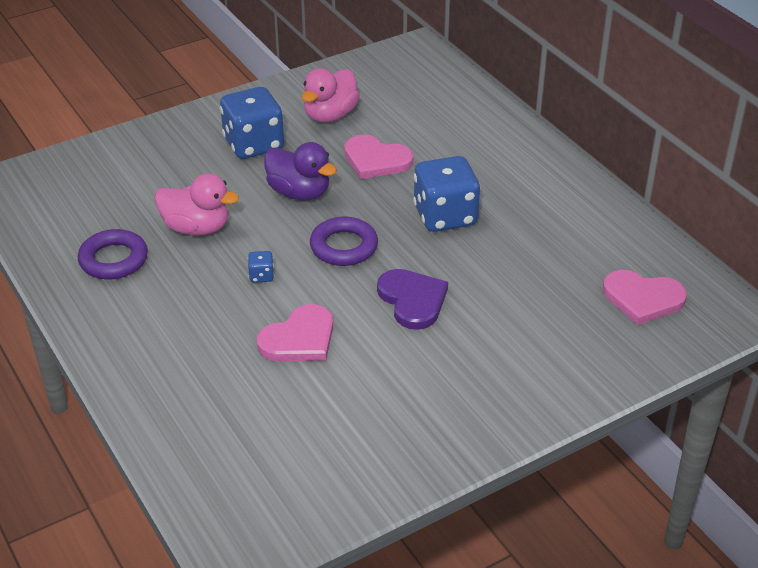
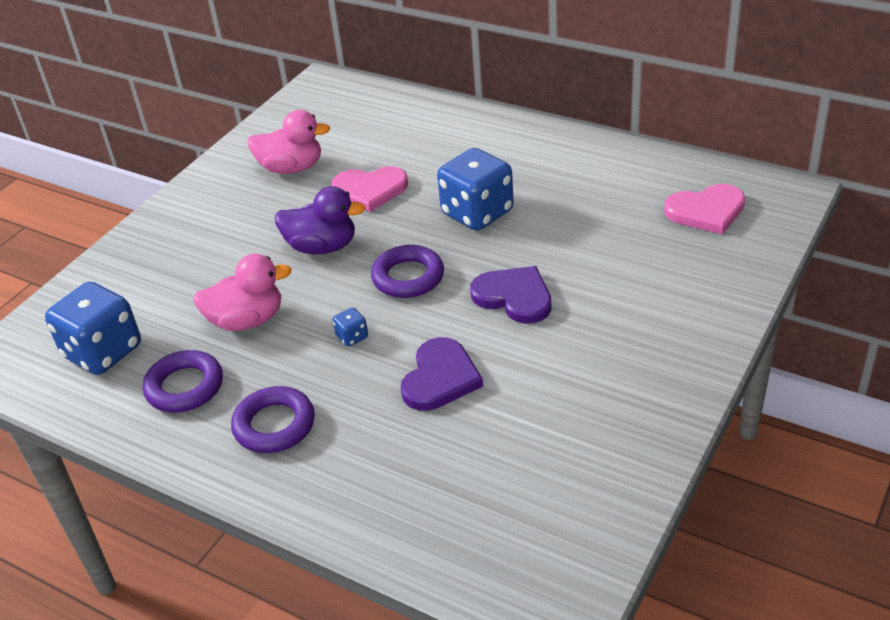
camera: 25 degrees left, 0 degrees up
(151, 318) = (274, 425): none -> purple ring
(253, 145) = (238, 222): blue dice -> blue dice (103, 352)
(299, 339) = (440, 378): pink heart -> purple heart
(330, 115) = (291, 168): pink duck -> pink duck turned 90 degrees counterclockwise

